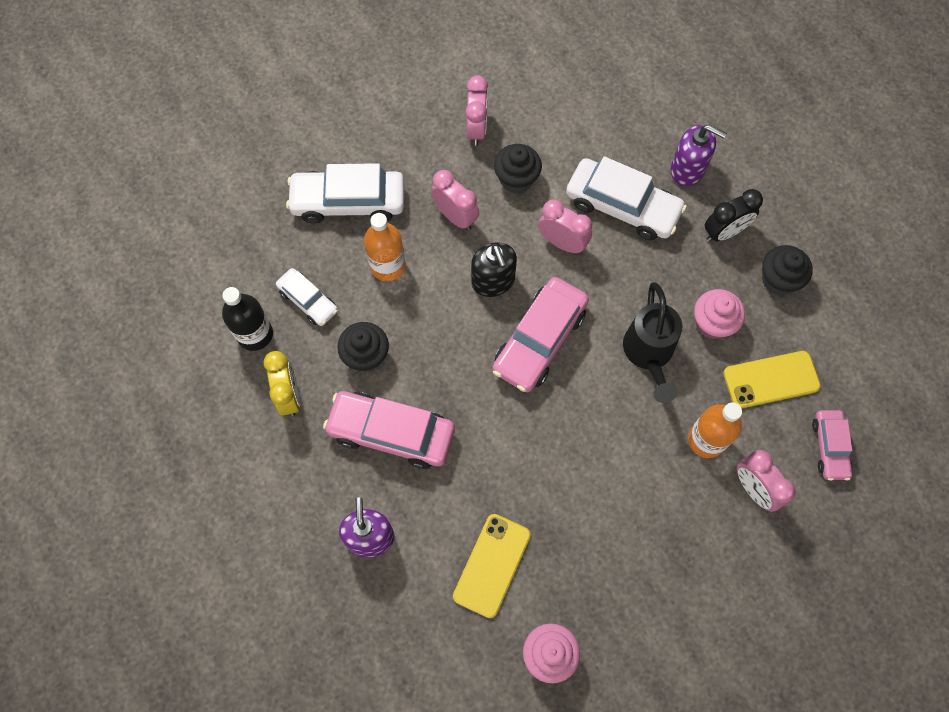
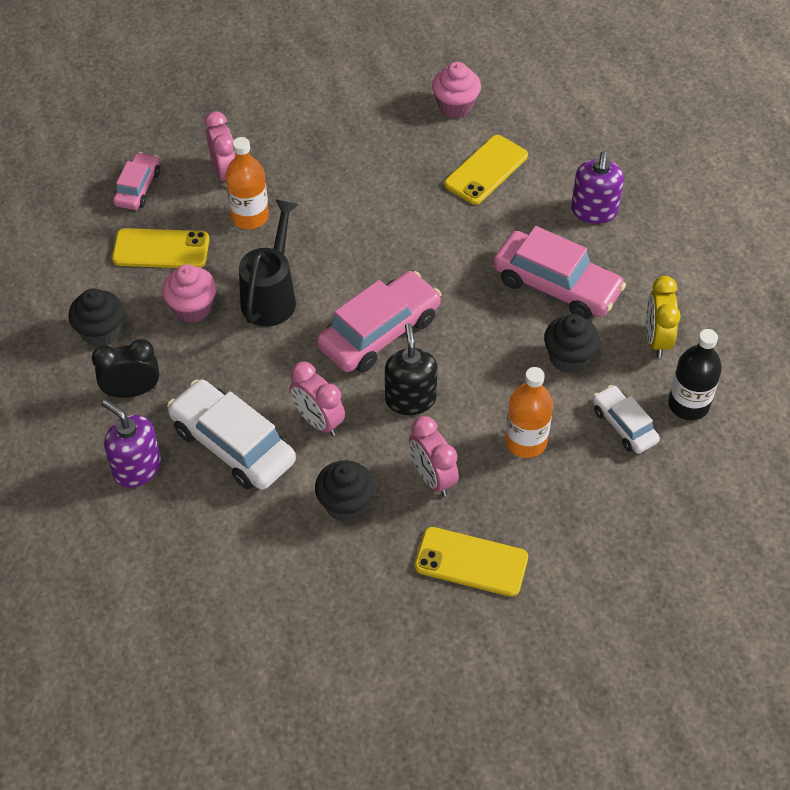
camera: 165 degrees left, 15 degrees down
(348, 202) = (558, 525): white car -> none
(409, 158) = (471, 562): none -> yellow phone
(476, 129) = (374, 579): pink clock -> none

